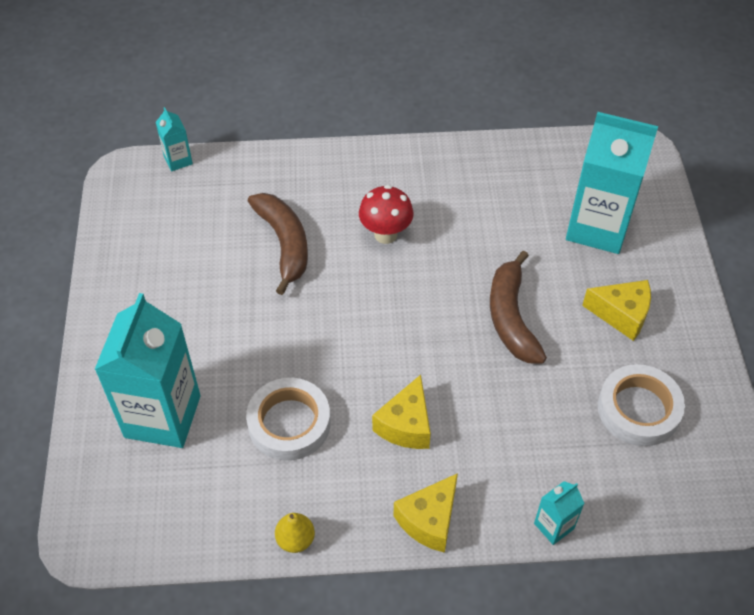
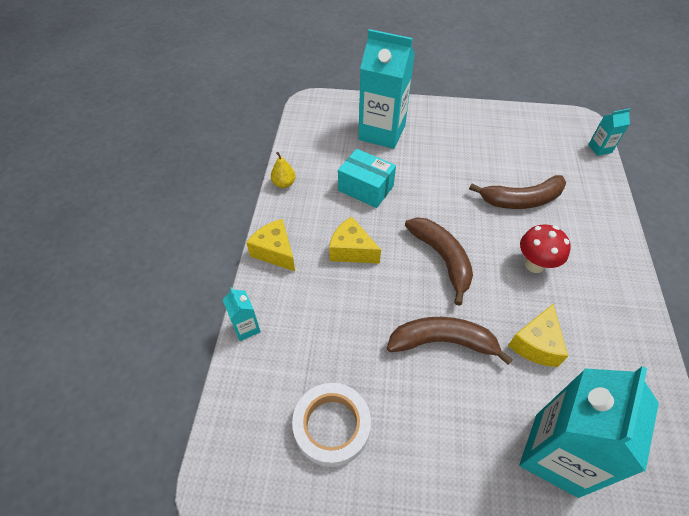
camera: 100 degrees right, 0 degrees up
(289, 423) = (366, 188): white tape -> turquoise box
(397, 323) = (442, 259): none -> brown banana
(621, 315) = (439, 444): yellow cheese -> yellow cheese (536, 344)

